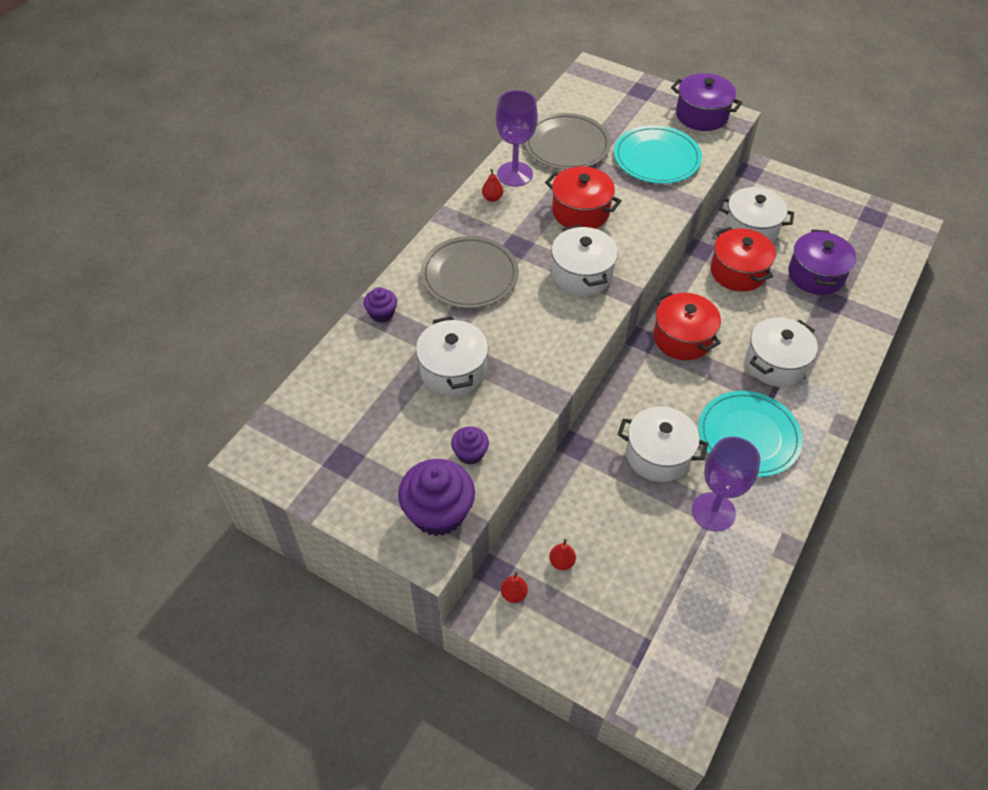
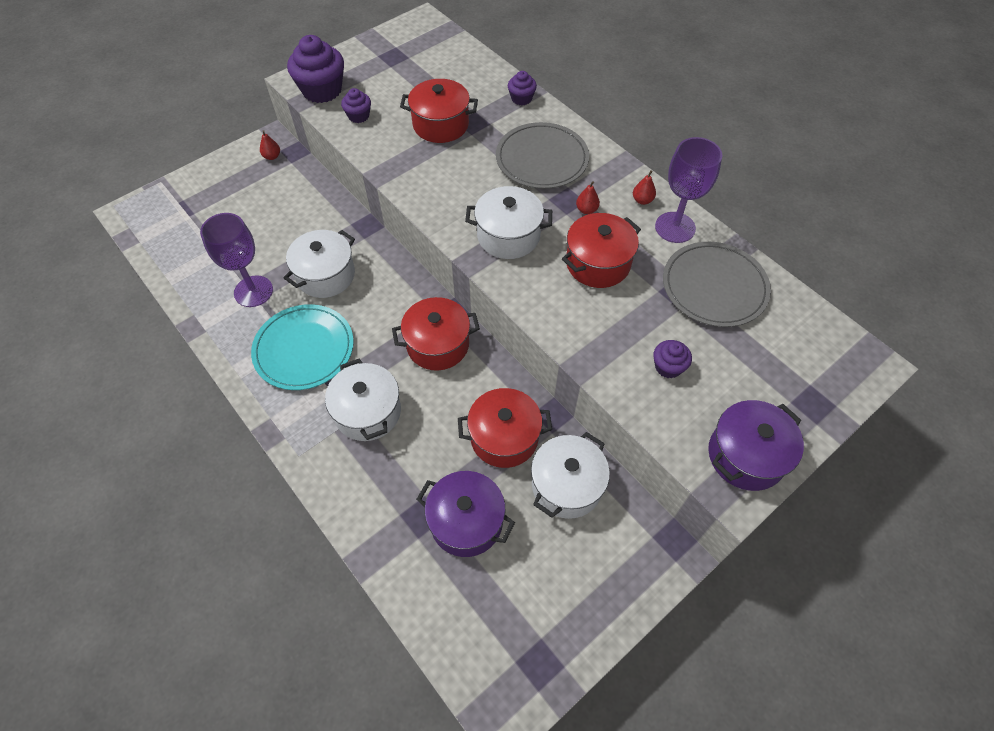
camera: 110 degrees right, 5 degrees up
(453, 370) = (440, 125): white pot -> red pot
(561, 562) = (277, 187): red pear -> red pear (586, 210)
(656, 158) = (668, 367): turquoise plate -> purple cupcake

